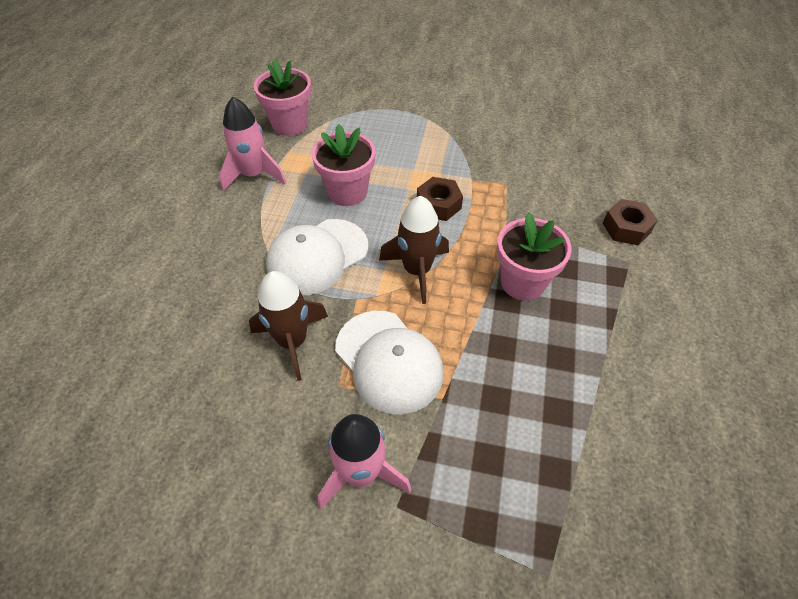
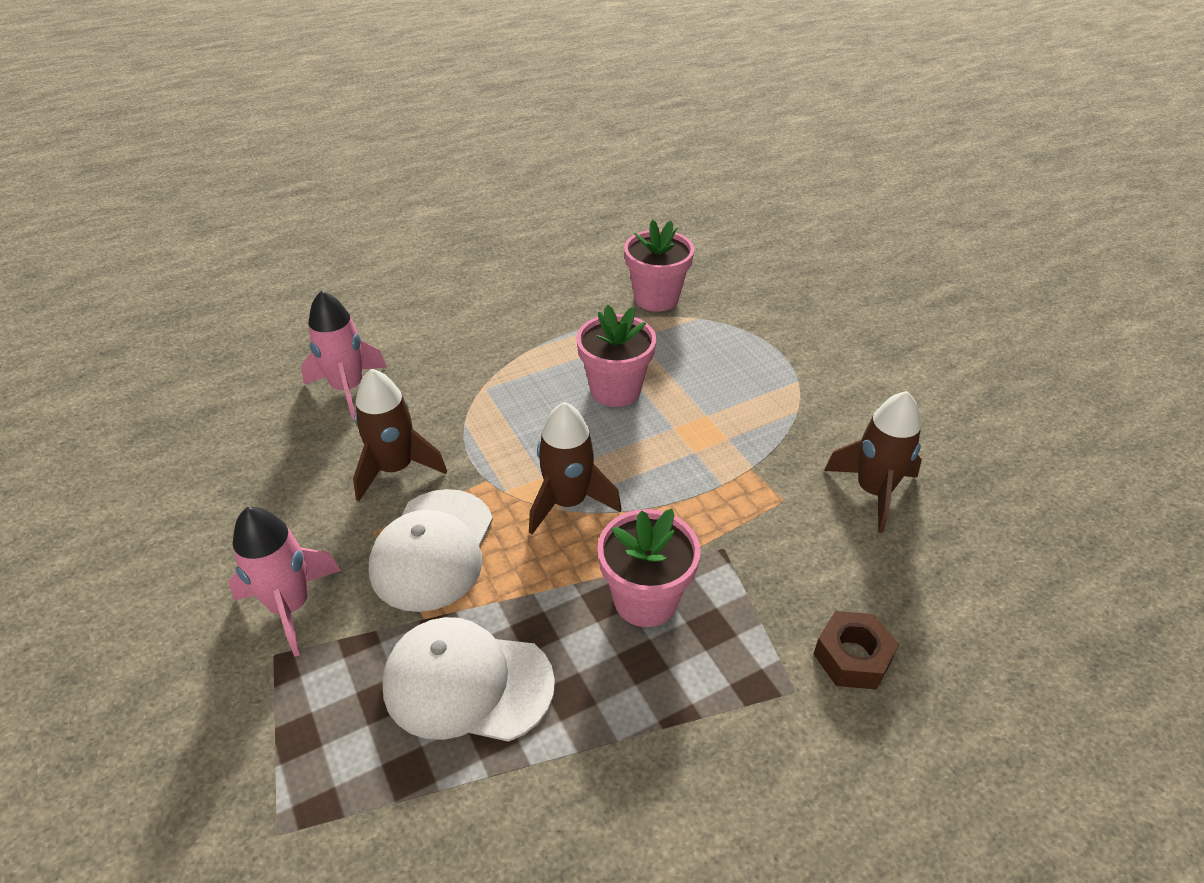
camera: 50 degrees right, 10 degrees down
(254, 175) = (563, 320): pink rocket -> pink rocket (348, 389)
(317, 256) = (510, 422): white cap -> white cap (467, 683)
(438, 204) = (679, 464): brown nut -> none
(533, 148) = (873, 491): none -> brown rocket

